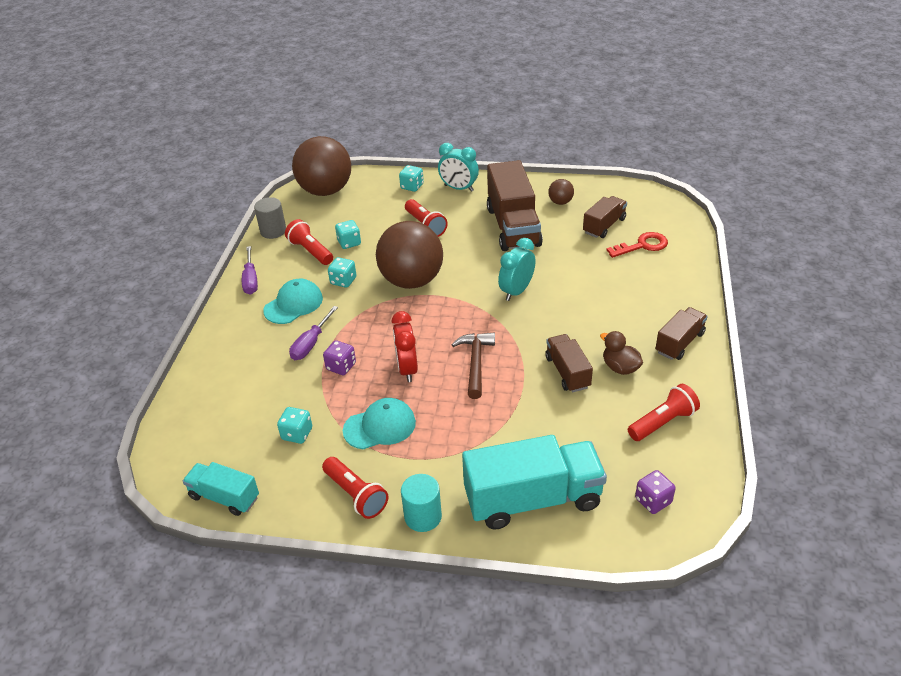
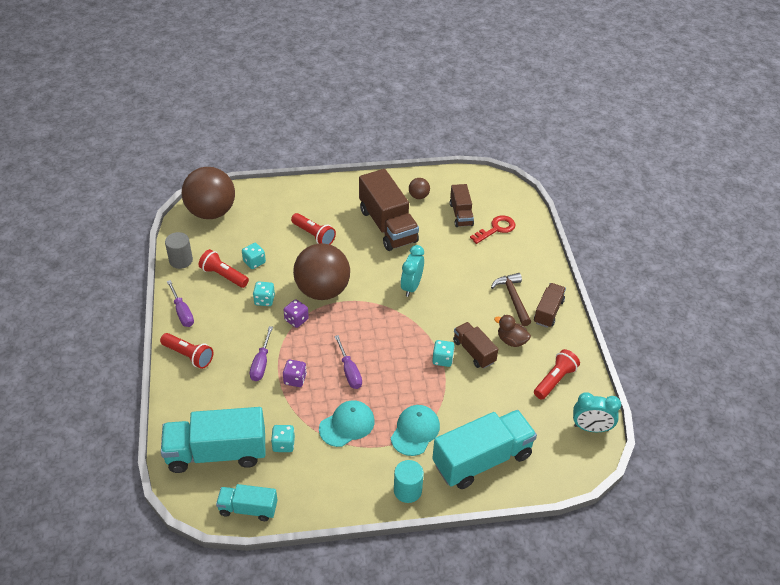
camera: 20 degrees left, 5 degrees up
(218, 428) = (216, 453): none -> turquoise truck
(293, 304) = (230, 329): turquoise cap -> turquoise cap (415, 431)
(356, 495) = (351, 484): red flashlight -> red flashlight (188, 356)
(407, 369) = (349, 371): red clock -> purple screwdriver
(412, 186) = (287, 197): turquoise dice -> turquoise dice (442, 359)
(458, 188) = (328, 193): turquoise clock -> turquoise clock (591, 428)
(475, 363) = (401, 357): brown hammer -> brown hammer (513, 298)
(604, 226) = (461, 214): brown truck -> brown truck turned 150 degrees clockwise
(653, 501) = (565, 443): purple dice -> purple dice (296, 320)

